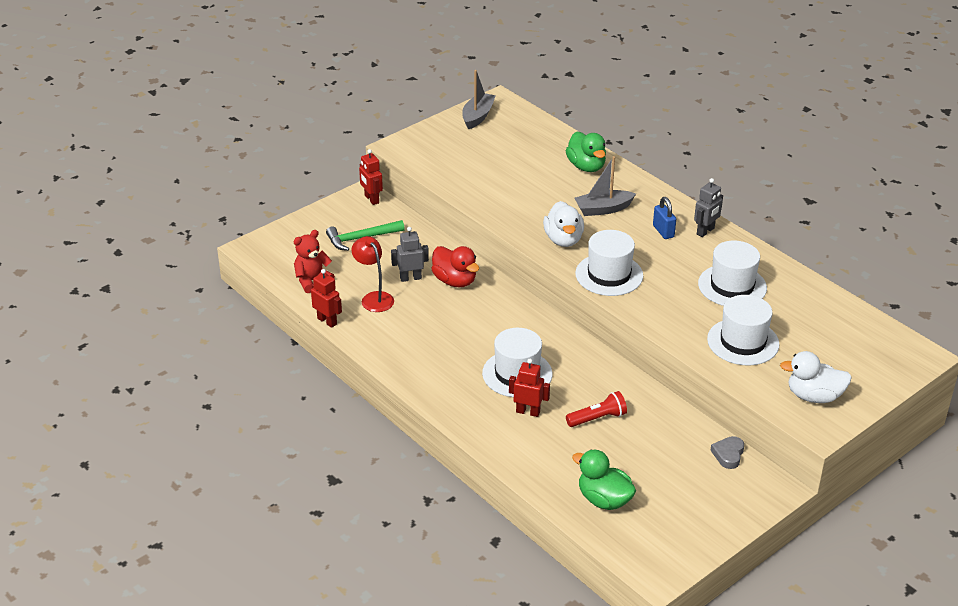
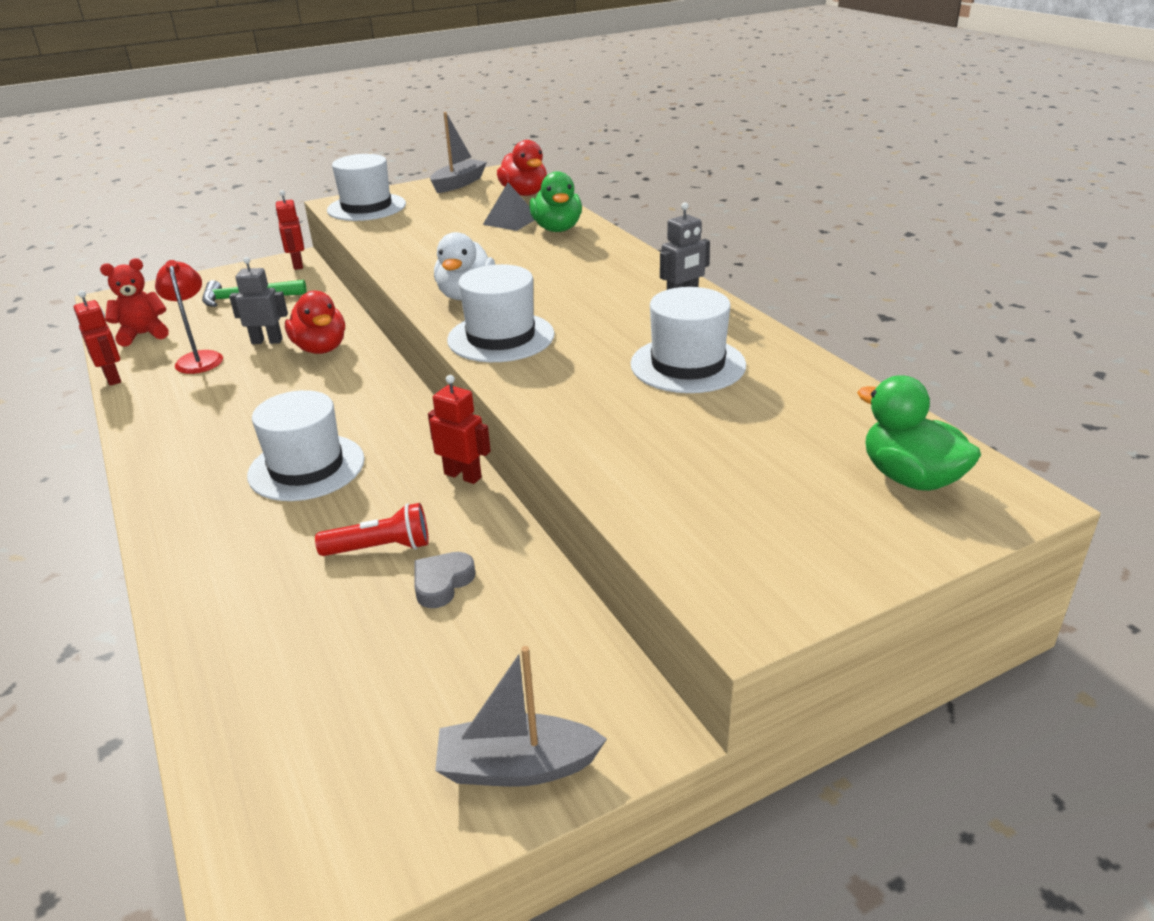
camera: 15 degrees right, 5 degrees down
(528, 412) = (276, 524): red robot -> red robot (463, 475)
(538, 126) = (524, 194): none -> red duck
(547, 159) = (511, 221): none -> grey pyramid
(603, 209) = (548, 268): grey boat -> grey boat (517, 767)
(604, 500) = (282, 699): green duck -> green duck (910, 478)
(663, 231) = (618, 295): blue padlock -> none
(728, 454) = (576, 644): grey heart -> grey heart (442, 583)
(743, 342) = (664, 442): white hat -> white hat (366, 207)
(814, 396) = (760, 547): white duck -> none

